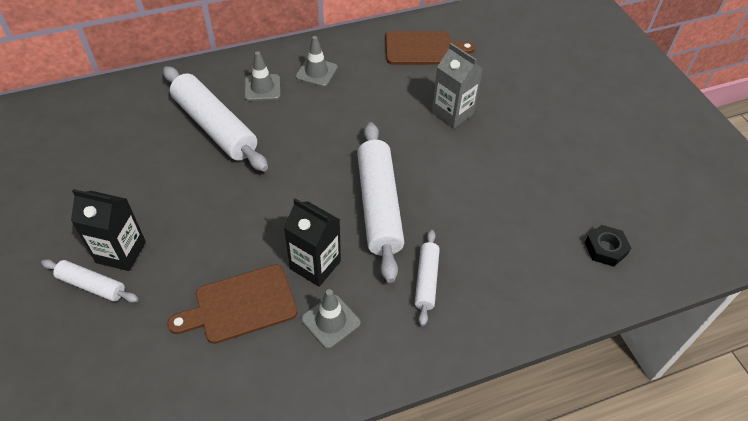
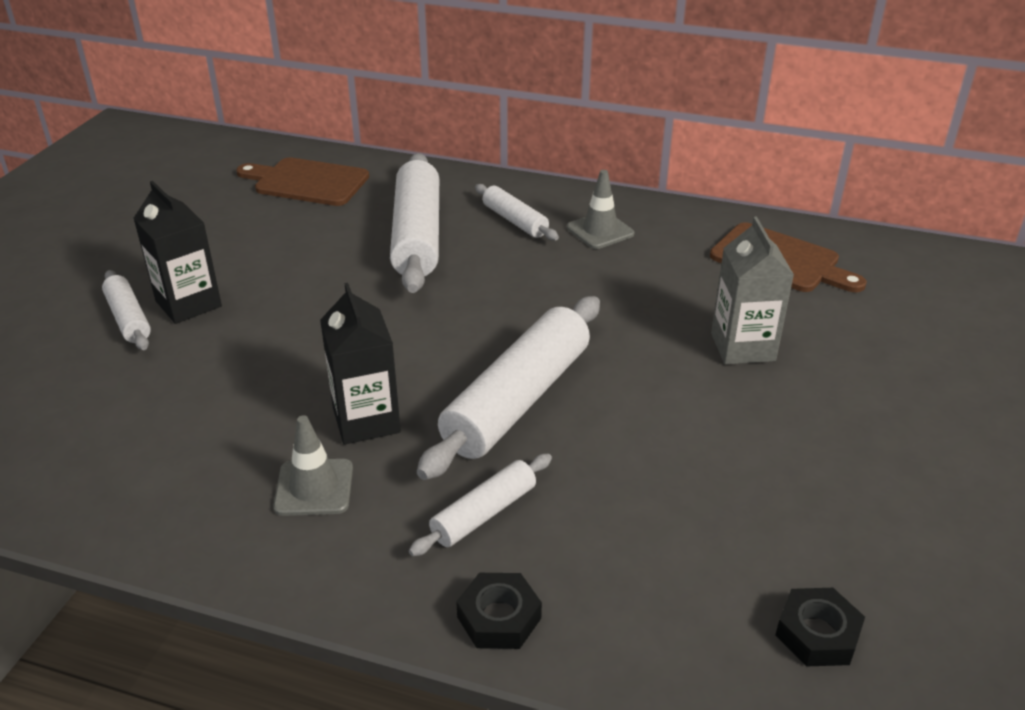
camera: 40 degrees right, 15 degrees down
(240, 305) = (239, 414): brown cutting board -> brown cutting board (307, 182)
(262, 88) = (515, 221): grey traffic cone -> white rolling pin
(484, 328) = (499, 617): none -> black nut

